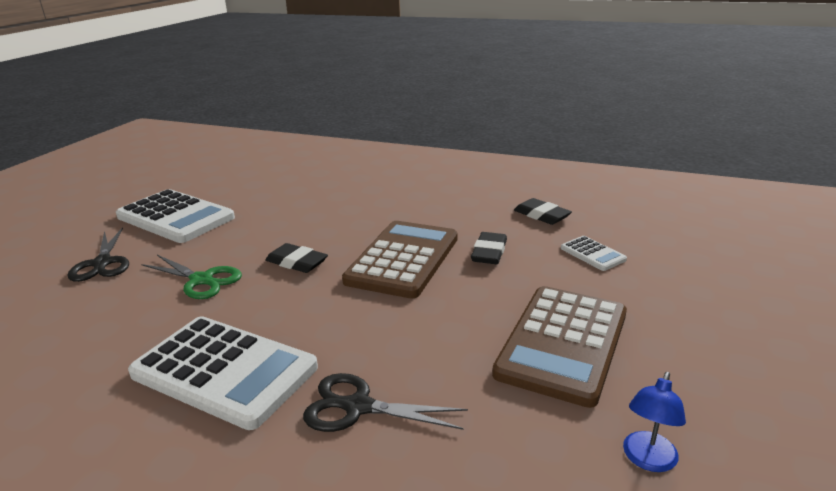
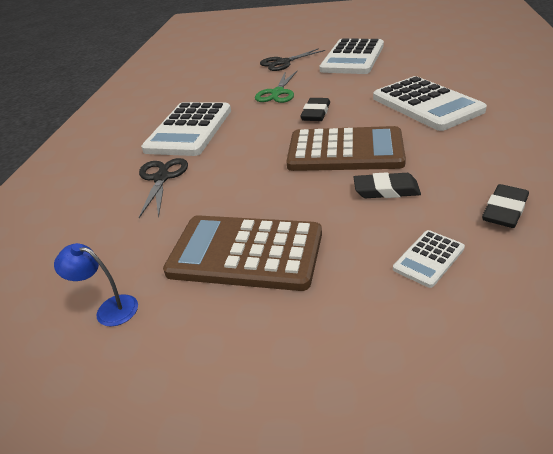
camera: 80 degrees right, 10 degrees up
(349, 205) = (426, 104): none -> white calculator

